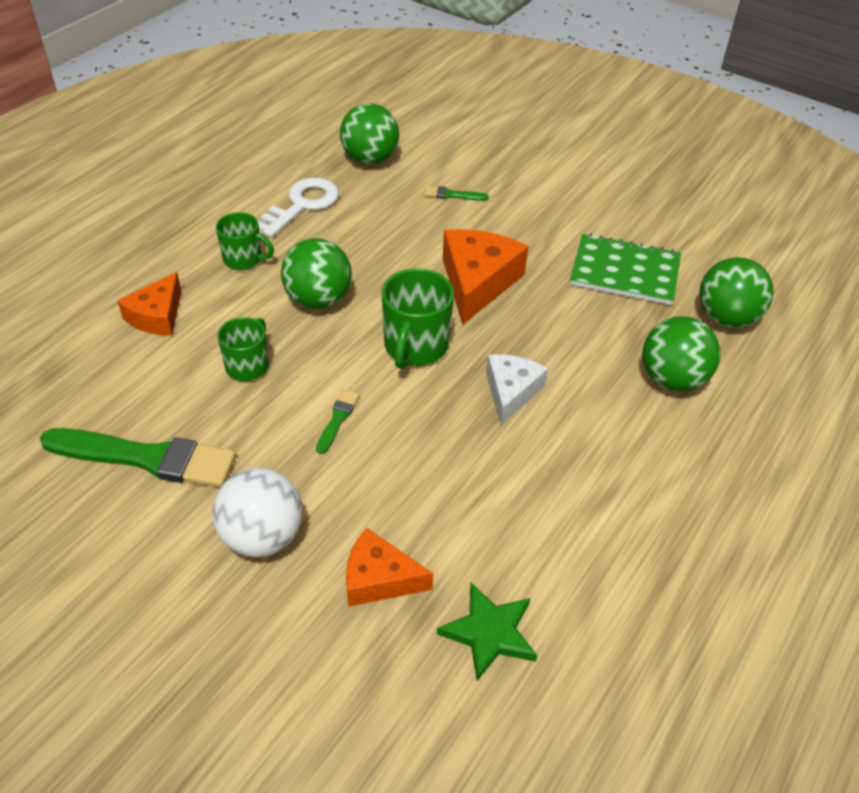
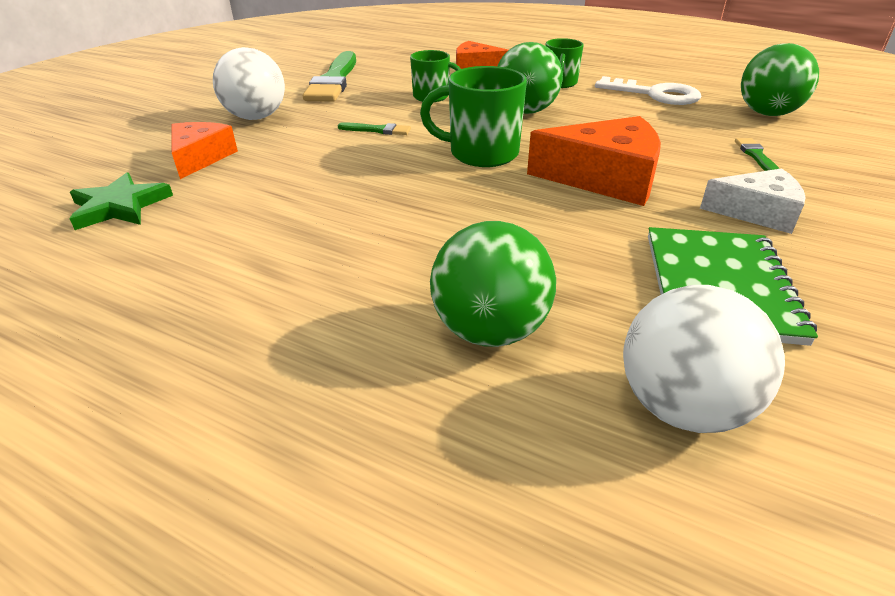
camera: 85 degrees right, 10 degrees down
(511, 392) = (429, 205): white cheese -> white cheese (757, 212)
(726, 318) = (682, 407): green ball -> white ball

